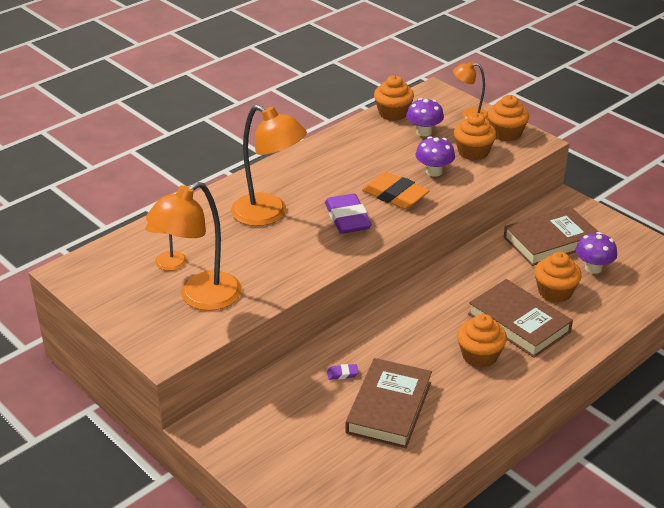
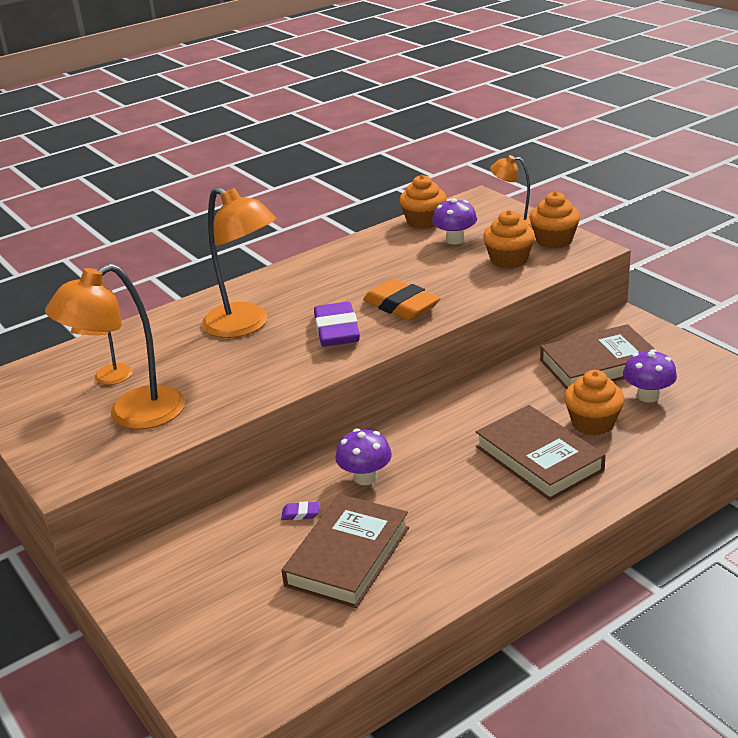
camera: 10 degrees right, 5 degrees down
(434, 172) = (456, 281): purple mushroom -> purple mushroom (365, 477)
(479, 355) = (479, 496): orange cupcake -> none

